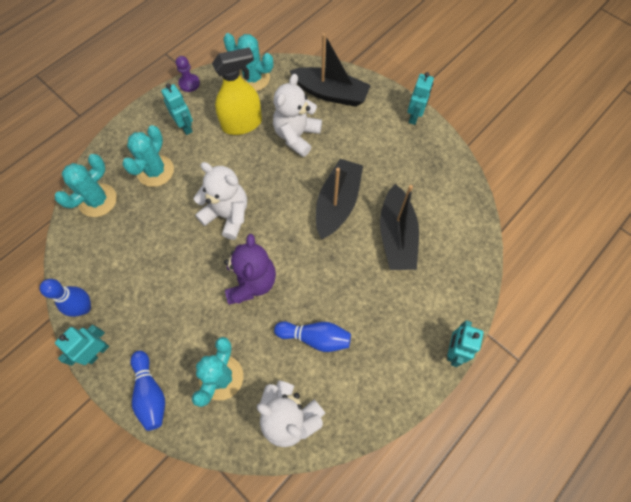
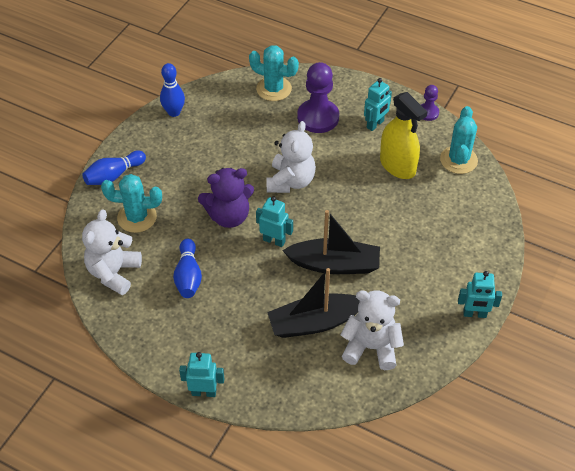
camera: 75 degrees right, 15 degrees down
(97, 352) = (139, 132): turquoise robot -> turquoise robot (274, 240)
(155, 171) = (318, 117): turquoise cactus -> purple pawn
(296, 136) = (402, 213): white teddy bear -> white teddy bear (371, 347)
(330, 93) = (471, 230): black boat -> none

